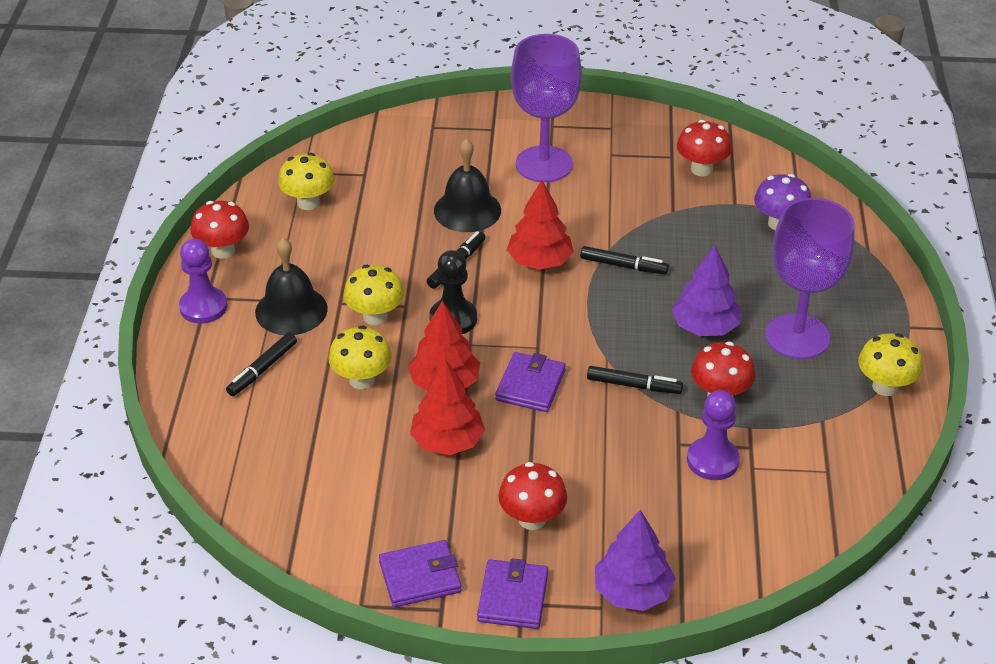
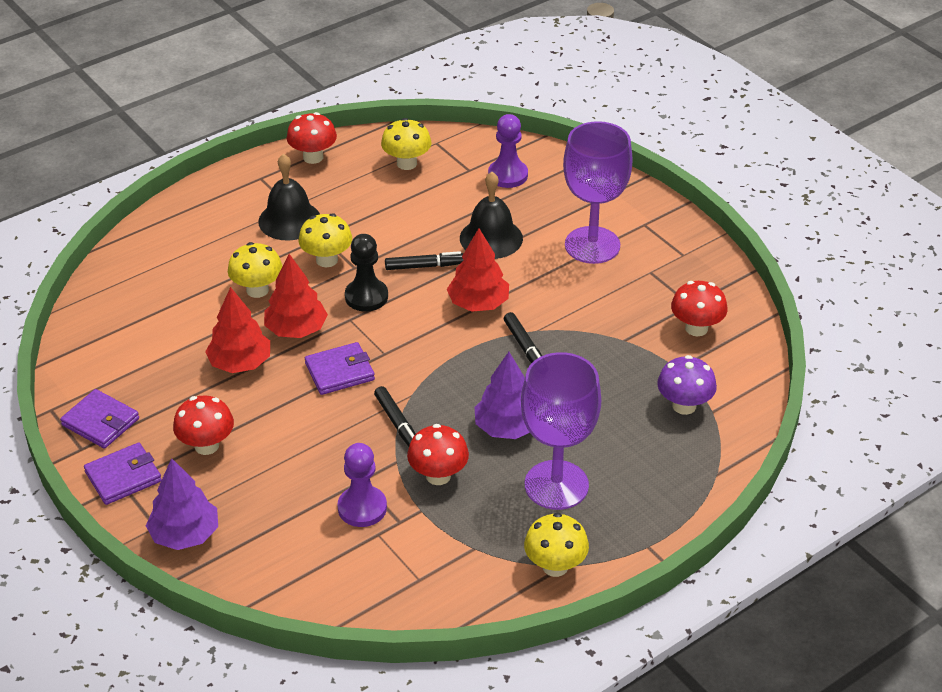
camera: 50 degrees right, 0 degrees up
(203, 307) = (249, 182): purple pawn -> purple pawn (508, 175)
(262, 369) = (219, 241): black marker -> none

